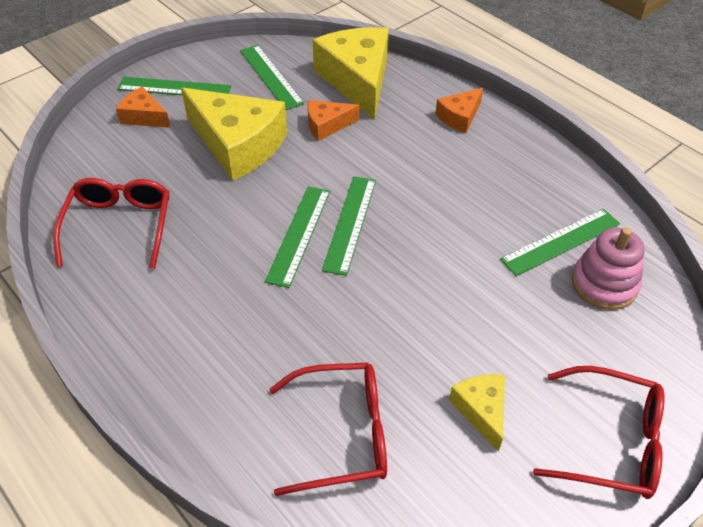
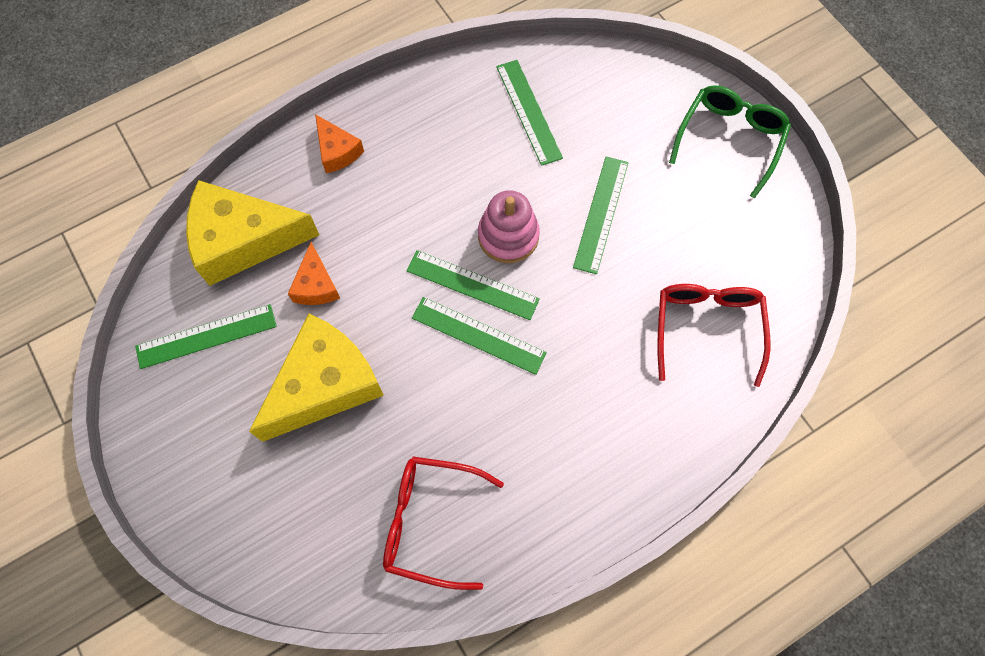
camera: 80 degrees left, 20 degrees up
(144, 117) = (243, 495): orange cheese -> none
(174, 88) = (195, 456): green ruler -> green ruler (601, 214)
(481, 410) = (695, 220): yellow cheese -> none
(604, 284) = (582, 95): pink stacking toy -> pink stacking toy (508, 236)
(610, 442) = (729, 140): red glasses -> green glasses

